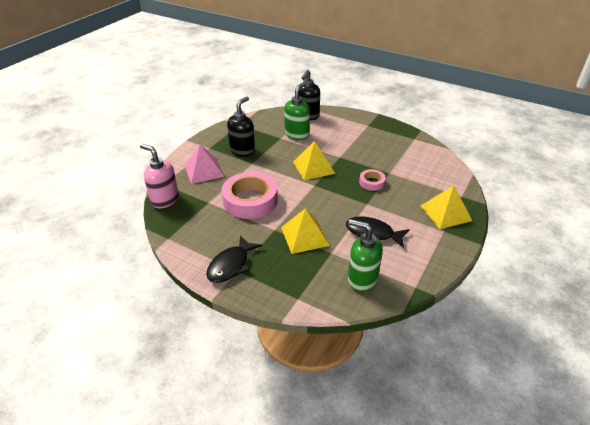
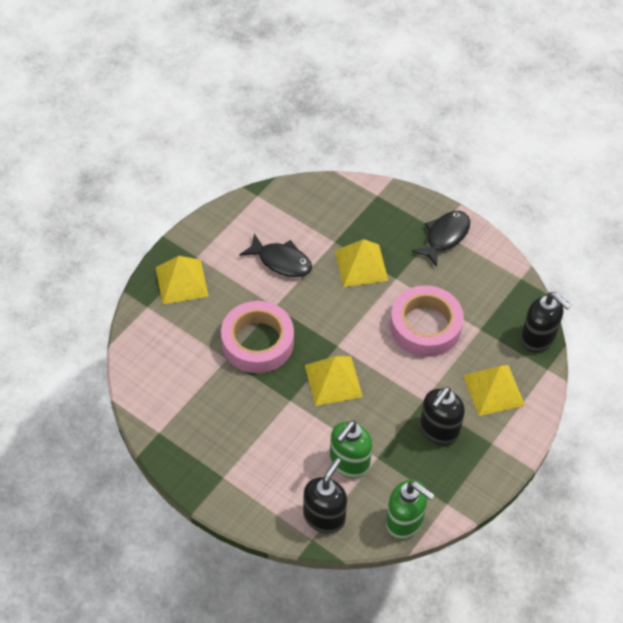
camera: 175 degrees left, 15 degrees up
(164, 200) = (538, 338): pink soap dispenser -> black soap dispenser
(204, 170) = (493, 390): pink pyramid -> yellow pyramid
(362, 279) = (309, 208): green soap dispenser -> green soap dispenser (405, 521)
(371, 182) = (257, 342): pink tape -> pink tape, size x2.05

